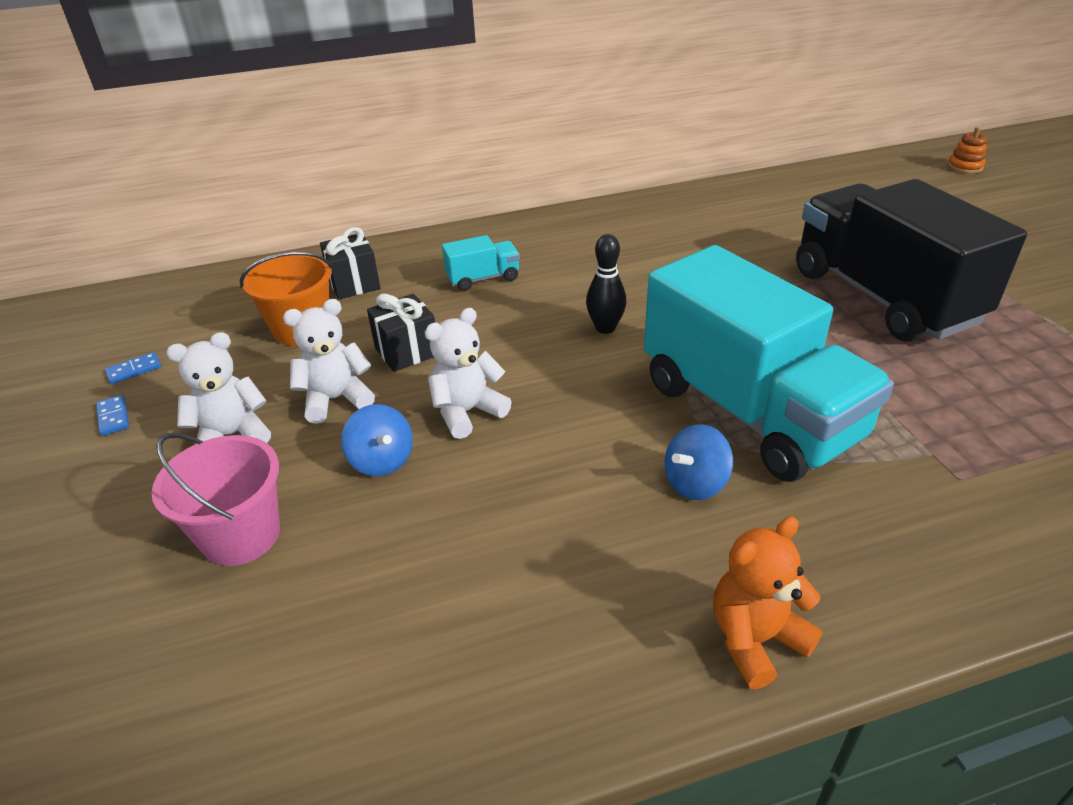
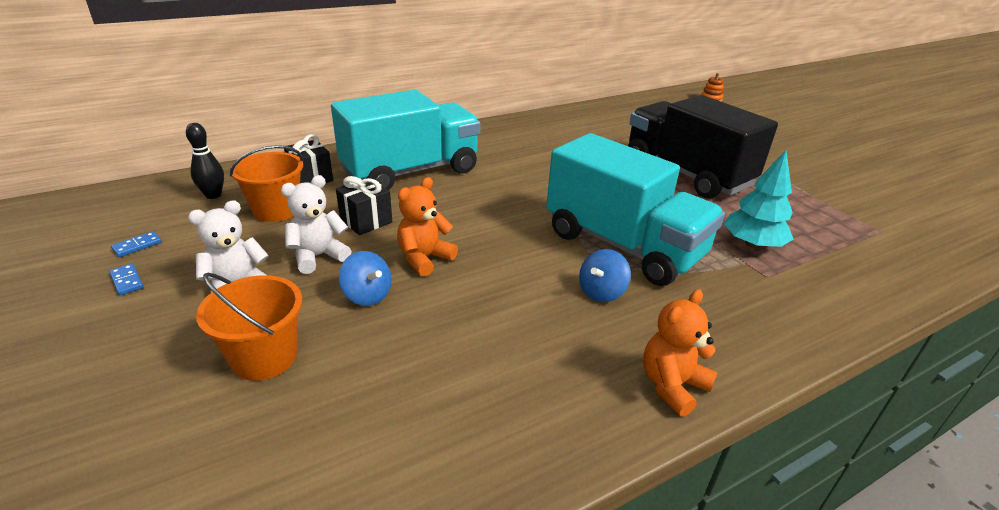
camera: 15 degrees left, 5 degrees down
(241, 535) = (264, 357): pink bucket -> orange bucket
(467, 412) = (424, 258): white teddy bear -> orange teddy bear
(483, 278) = (411, 171): turquoise truck -> turquoise truck, size x2.49
(605, 328) = (509, 199): black bowling pin -> black bowling pin (213, 195)
(953, 423) = (752, 244): none -> turquoise tree

